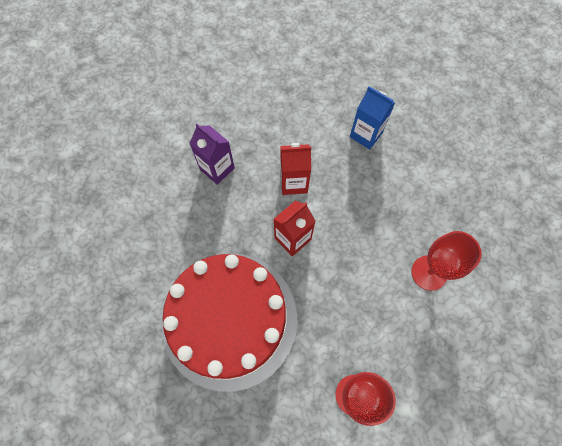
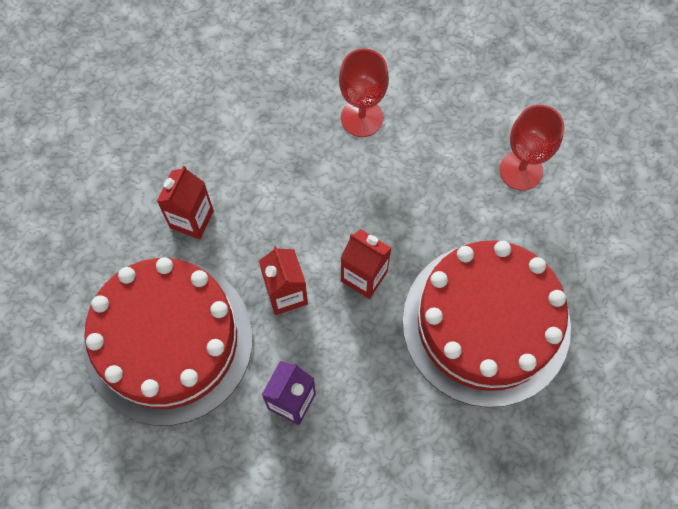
camera: 105 degrees left, 0 degrees up
(281, 105) = (168, 341): none -> red cake
(366, 135) = (191, 219): blue carton -> red carton

